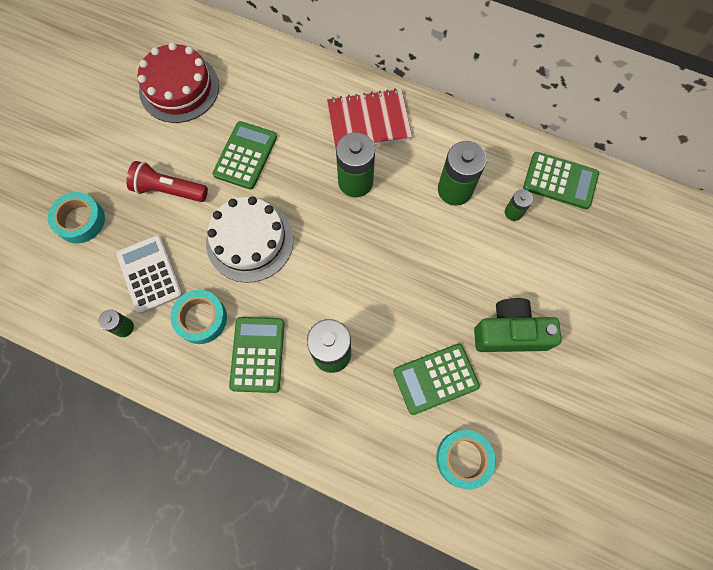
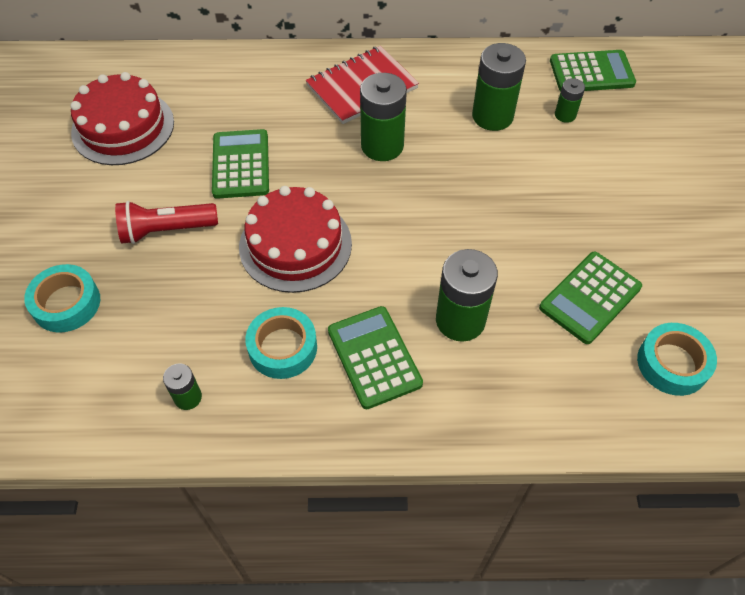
camera: 25 degrees left, 15 degrees down
(150, 274) = (190, 326): white calculator -> none
(250, 241) = (295, 245): white cake -> red cake
(510, 333) = (636, 223): green camera -> none

